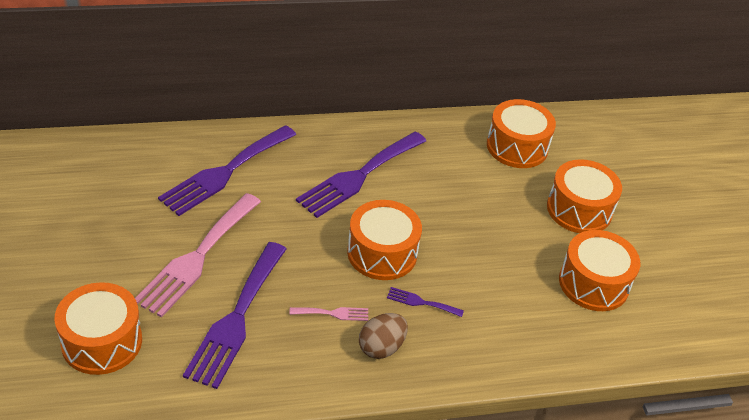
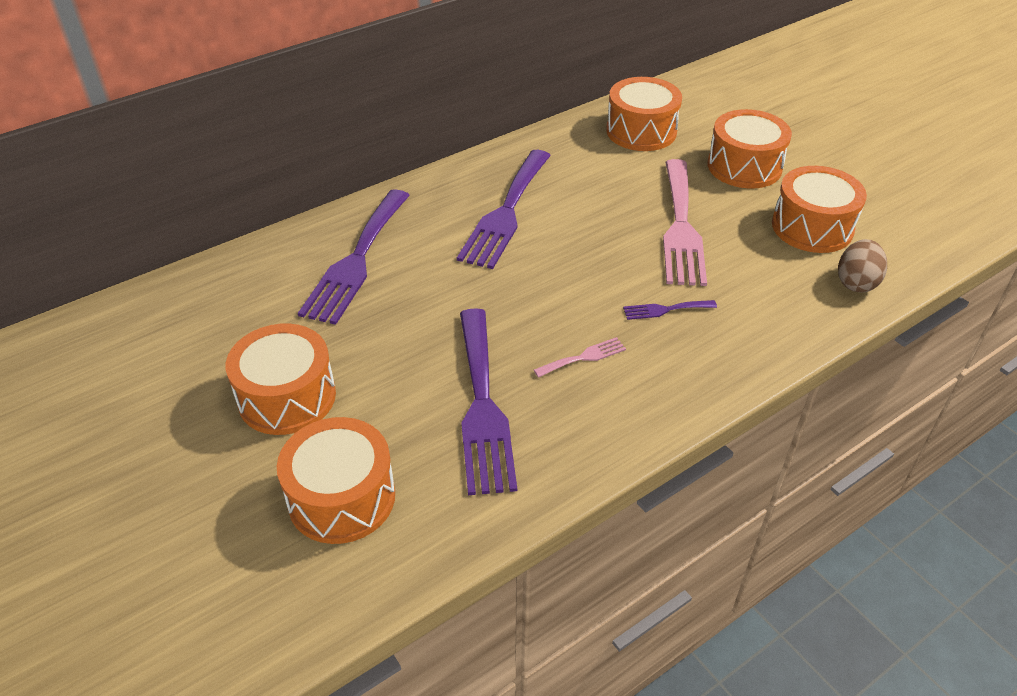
camera: 20 degrees left, 0 degrees up
(197, 258) = (389, 360): pink fork -> pink fork (681, 227)
(381, 347) = (660, 370): brown egg -> brown egg (856, 282)
(382, 253) = (588, 277): orange drum -> orange drum (287, 397)

